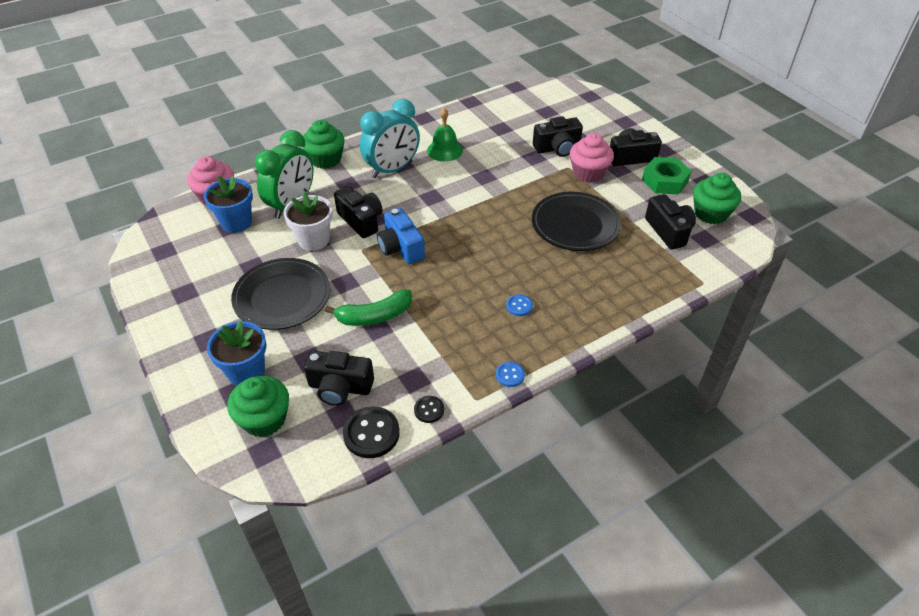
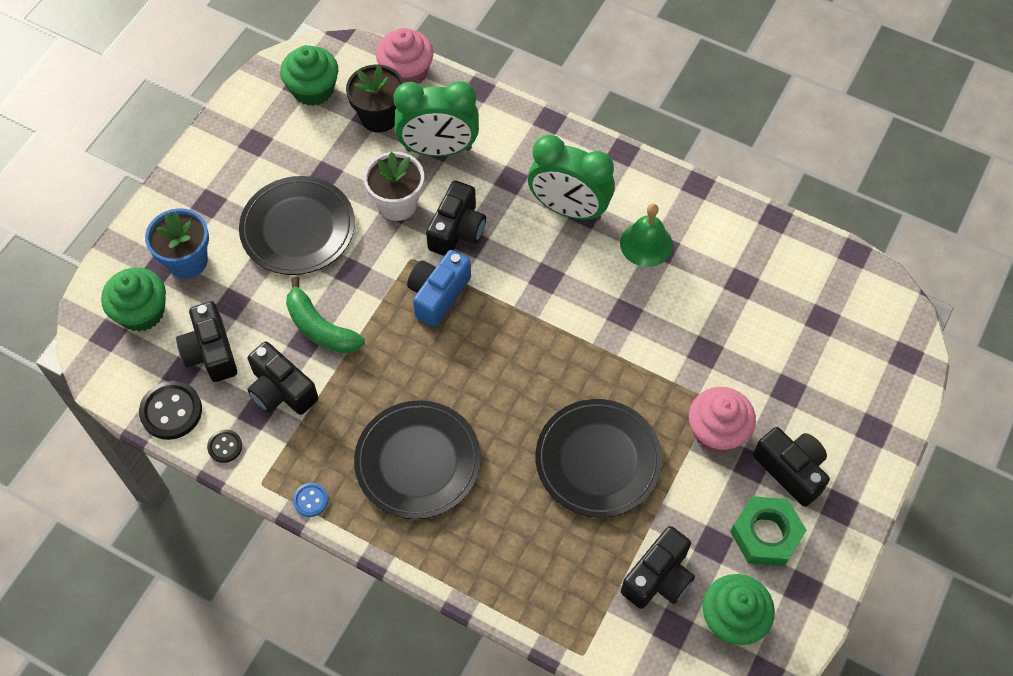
camera: 60 degrees right, 15 degrees up
(236, 222) = (379, 117): blue flower pot -> black flower pot
(326, 159) = (540, 131): green cupcake -> green cupcake (313, 89)
(392, 169) = (569, 209): turquoise clock -> green clock
(519, 306) = (418, 462): blue button -> black plate
(557, 148) = (745, 370): black camera -> black camera (281, 390)

